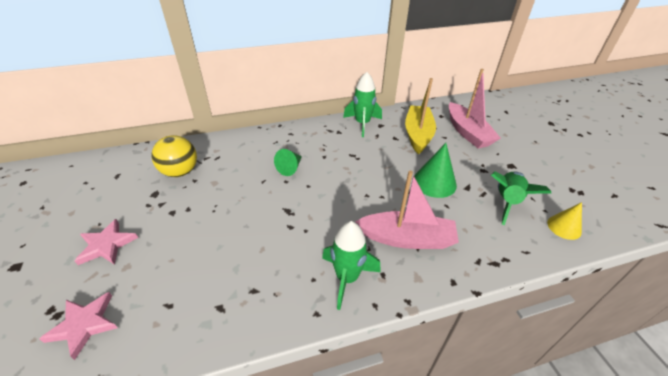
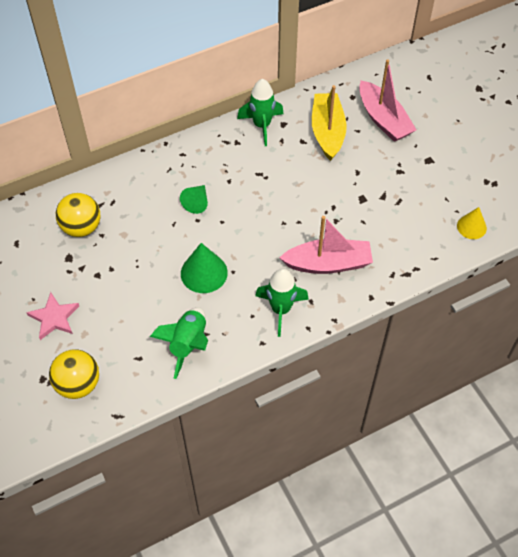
camera: 10 degrees left, 15 degrees up
(84, 324) = (78, 384): pink star -> yellow ball
(434, 182) = (349, 196): green cone -> green cone (204, 273)
(507, 201) = (421, 207): green rocket -> green rocket (188, 344)

